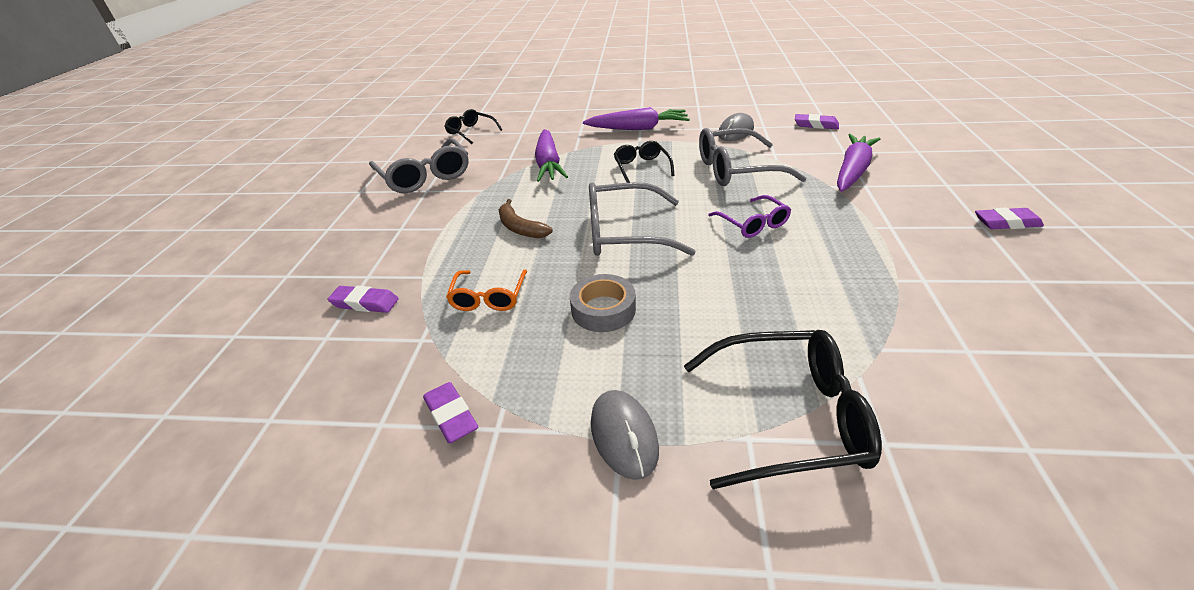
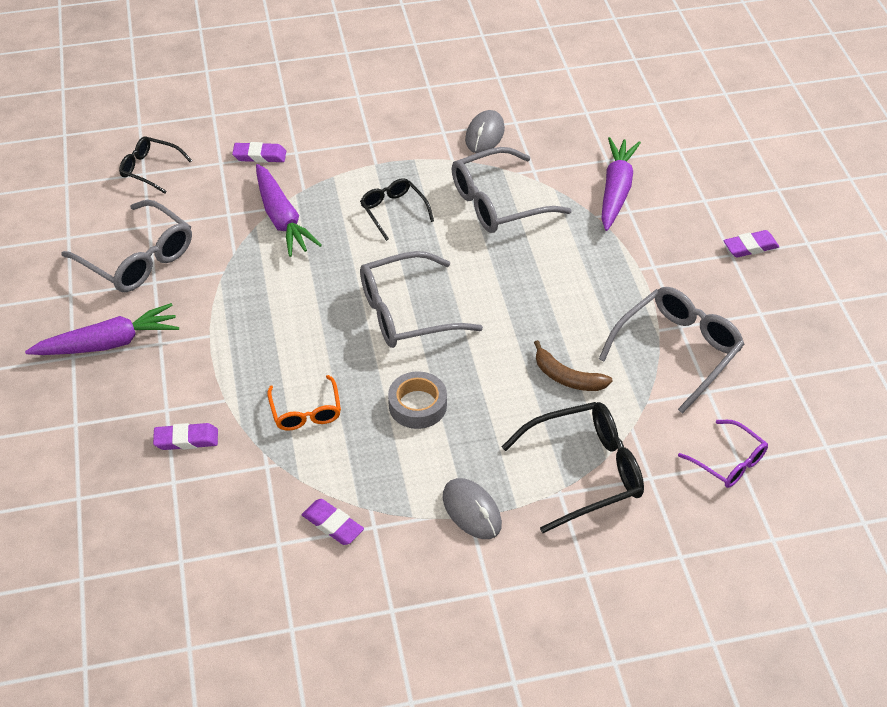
camera: 20 degrees left, 10 degrees up
(520, 228) = (295, 322): brown banana -> brown banana (567, 377)
(638, 128) = (367, 140): purple carrot -> purple carrot (109, 343)
(752, 224) = (528, 281): purple glasses -> purple glasses (728, 461)
(816, 125) = (572, 113): purple eraser -> purple eraser (259, 156)
(922, 303) = (677, 351): none -> grey glasses

